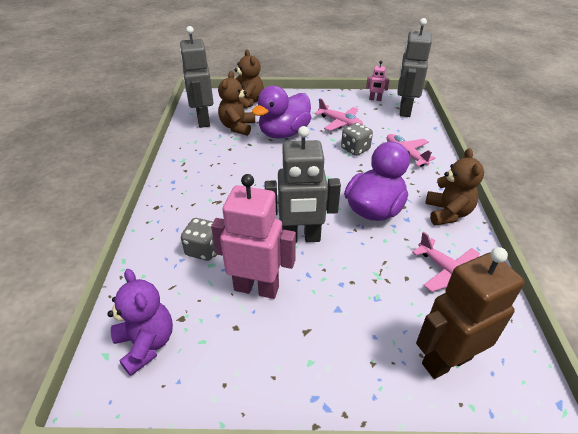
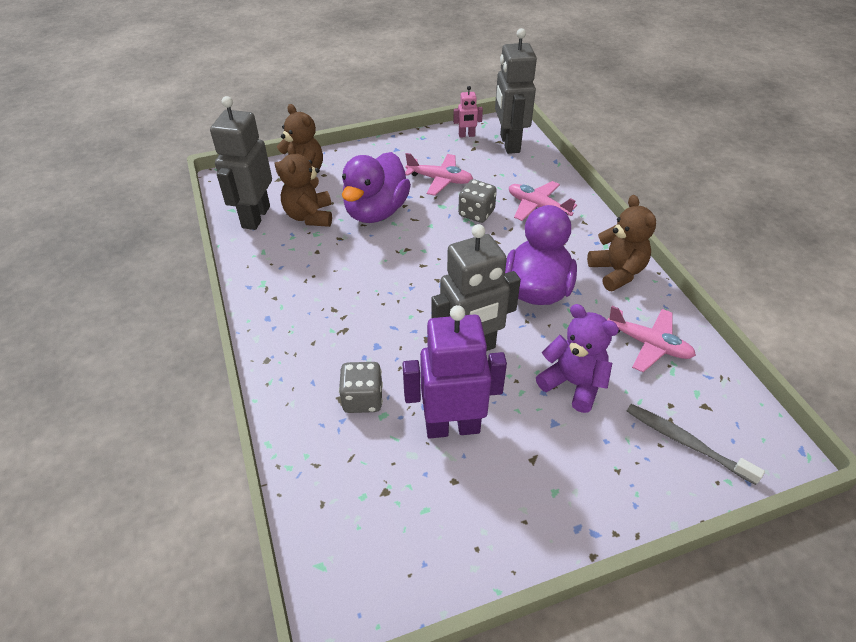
camera: 20 degrees left, 5 degrees up
(146, 344) = (362, 535): purple teddy bear -> purple teddy bear (573, 384)
(203, 120) = (255, 217): grey robot -> grey robot turned 45 degrees clockwise
(256, 288) = (452, 427): pink robot -> purple robot
(446, 360) = (686, 442): brown robot -> grey toothbrush

